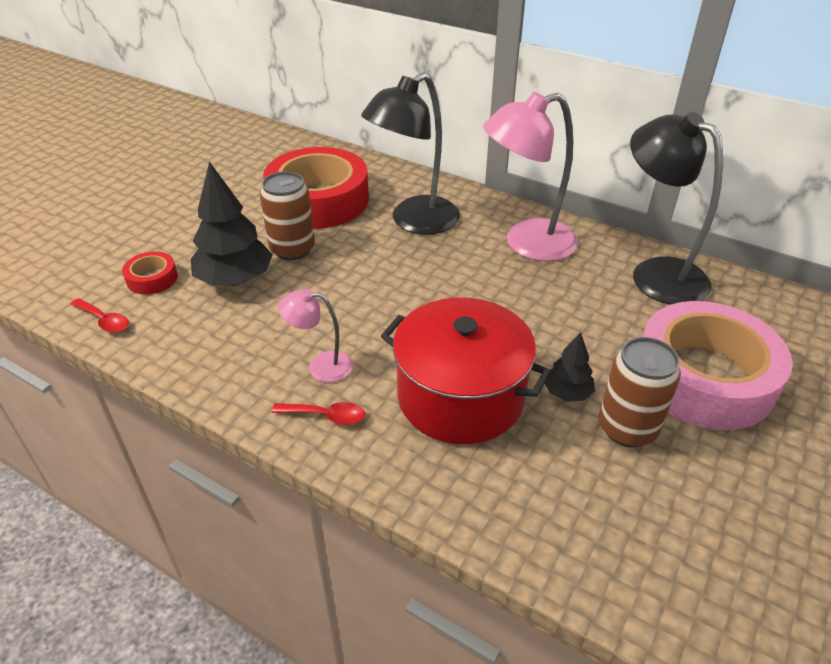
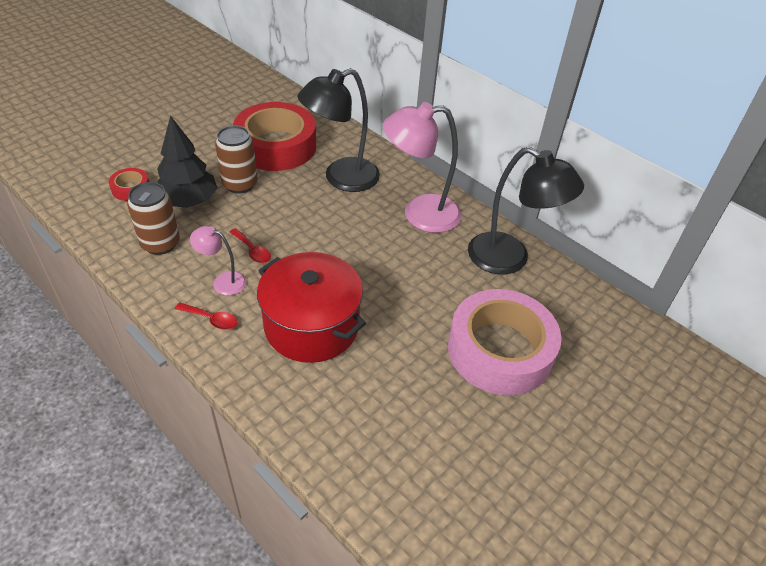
camera: 10 degrees right, 5 degrees up
(104, 321) = (87, 215): red spoon -> red spoon (252, 250)
(567, 393) = (390, 340): black tree -> none
(627, 428) = (421, 376): brown can -> brown can (160, 244)
(656, 273) = (509, 259): black lamp -> black lamp turned 150 degrees clockwise

